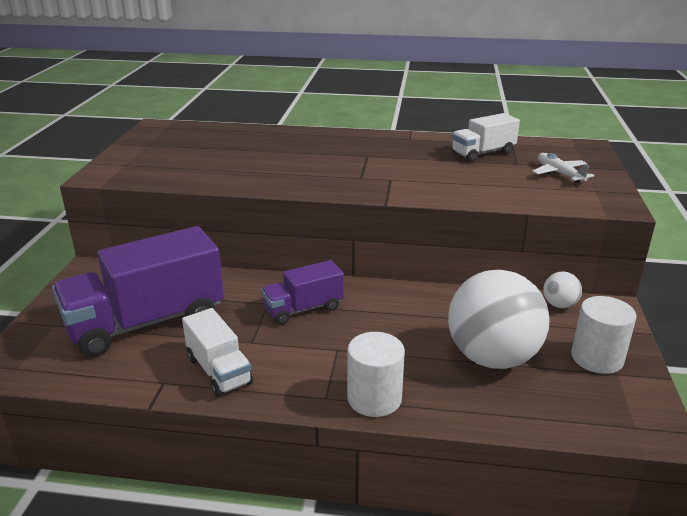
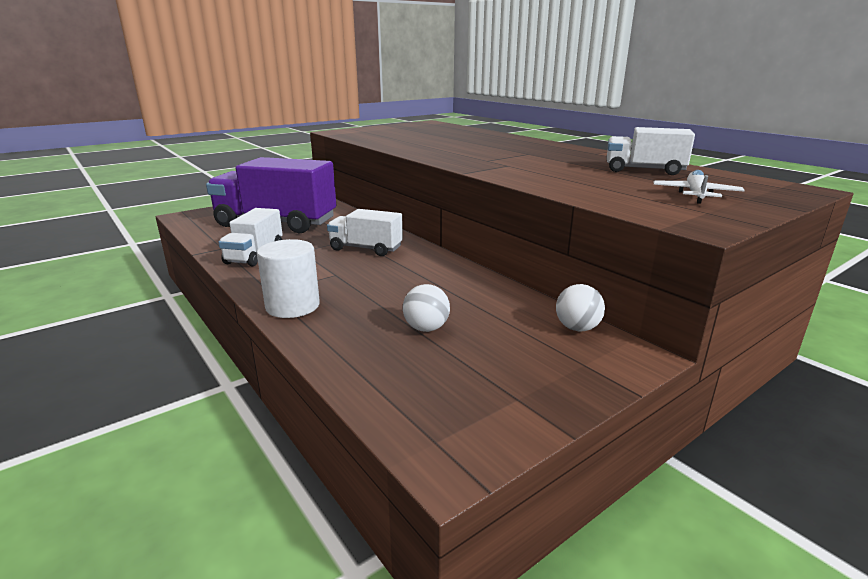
camera: 45 degrees right, 5 degrees down
(303, 309) = (366, 248): purple truck -> white truck
(492, 357) = (426, 328): white ball -> white ball, size x0.43
(597, 358) = (523, 377): white cylinder -> none

